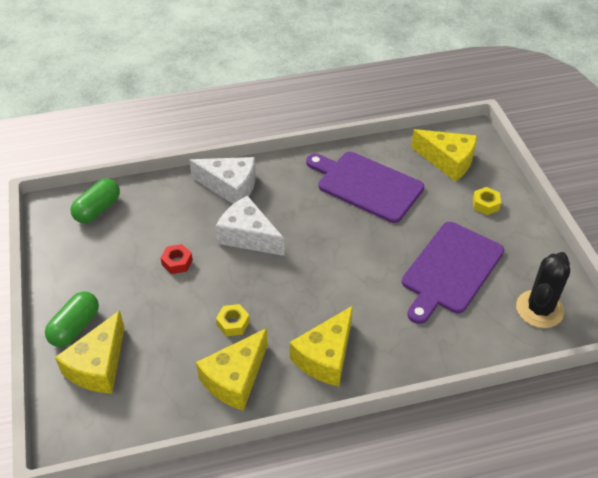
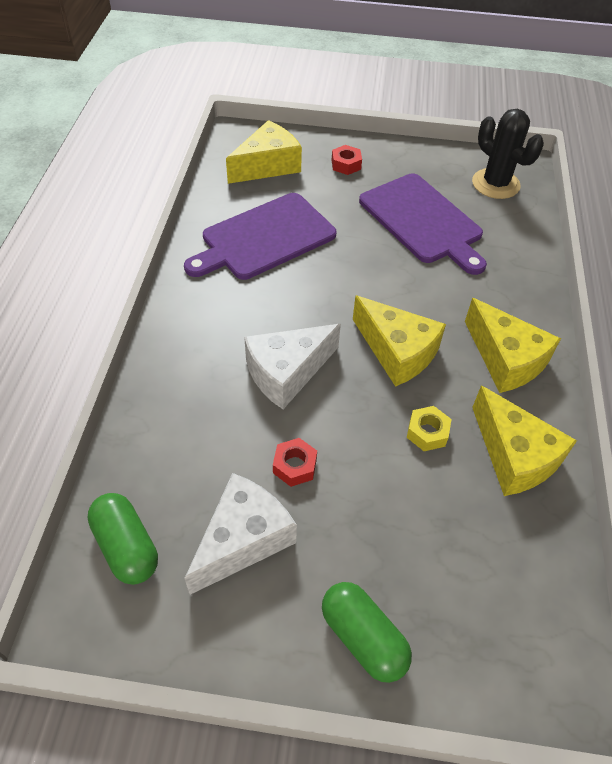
camera: 70 degrees left, 5 degrees up
(98, 365) = (448, 619): yellow cheese -> yellow cheese (397, 351)
(230, 187) = (184, 364): white cheese -> white cheese (243, 539)
(485, 204) = (346, 164): yellow nut -> red nut

